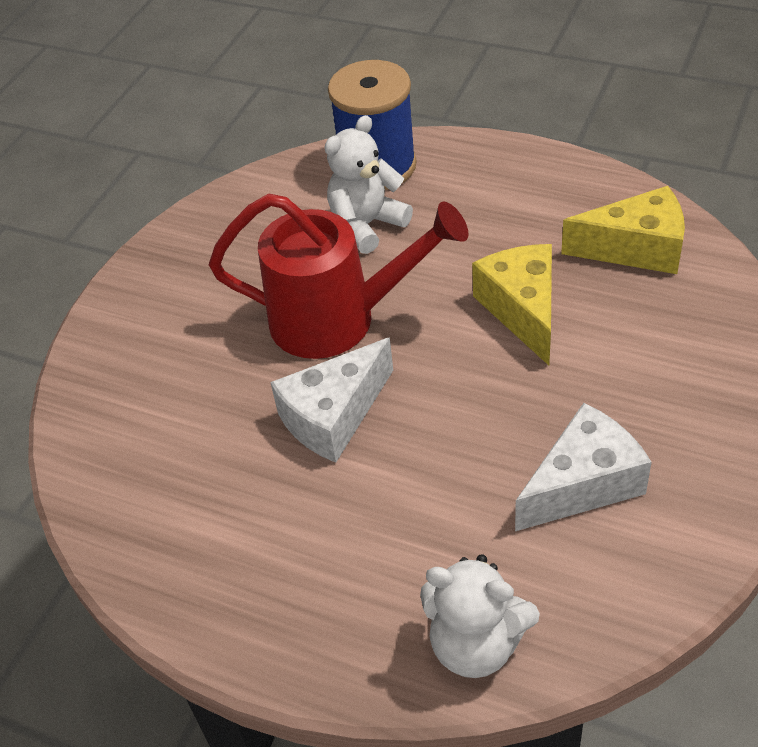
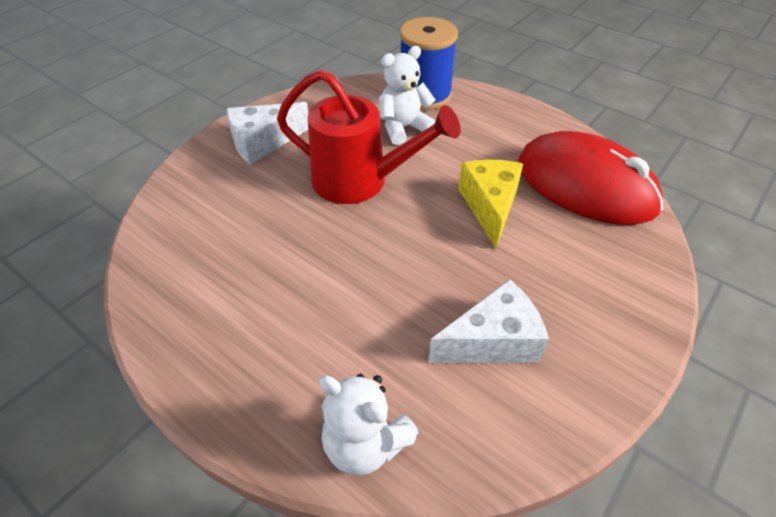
camera: 10 degrees right, 0 degrees up
(334, 416) = (330, 244): white cheese -> white cheese (263, 142)
(636, 248) = (585, 185): yellow cheese -> red mouse

